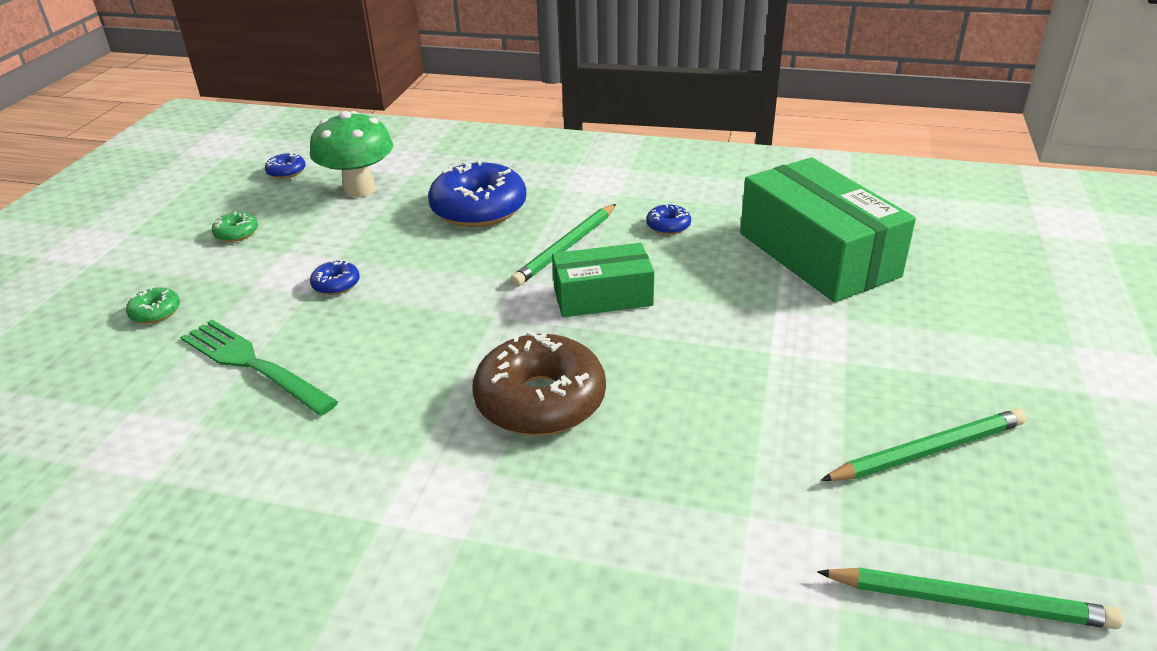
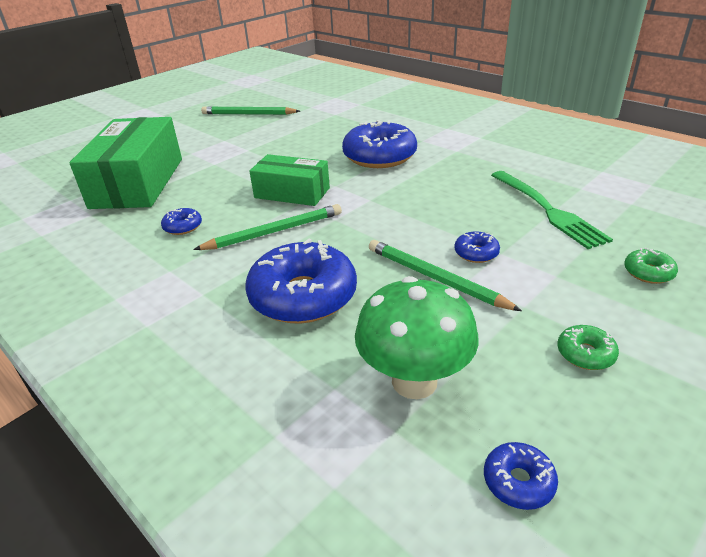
camera: 150 degrees left, 0 degrees up
(540, 400) = (379, 156): brown donut -> blue donut
(968, 602) = (298, 92): green pencil -> green pencil (435, 278)

